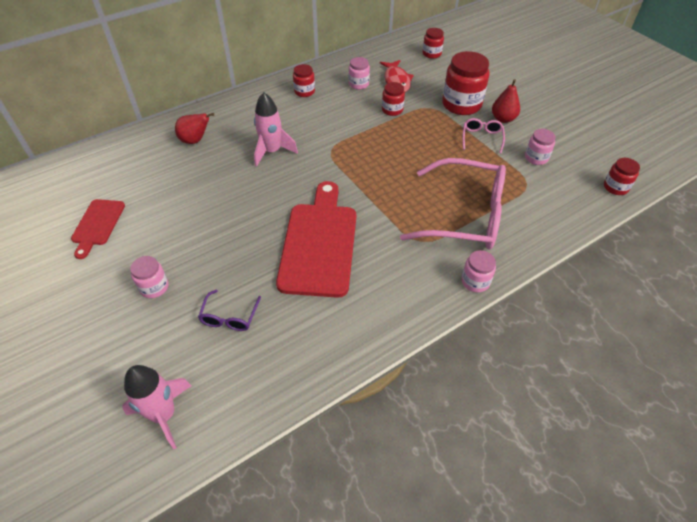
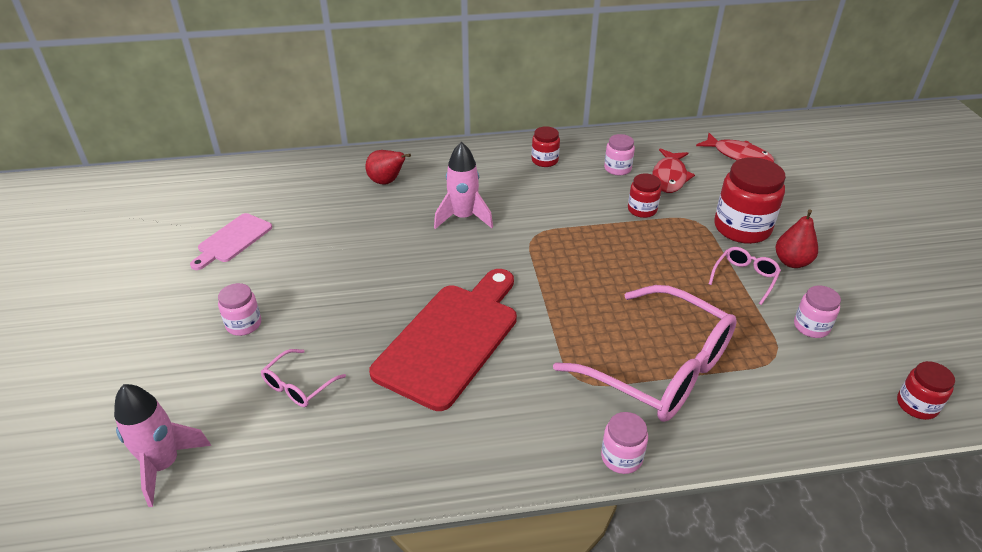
camera: 25 degrees right, 10 degrees down
(97, 225) = (232, 240): red cutting board -> pink cutting board
(230, 316) = (299, 385): purple glasses -> pink glasses
(431, 54) = (738, 155): red jar -> red fish

